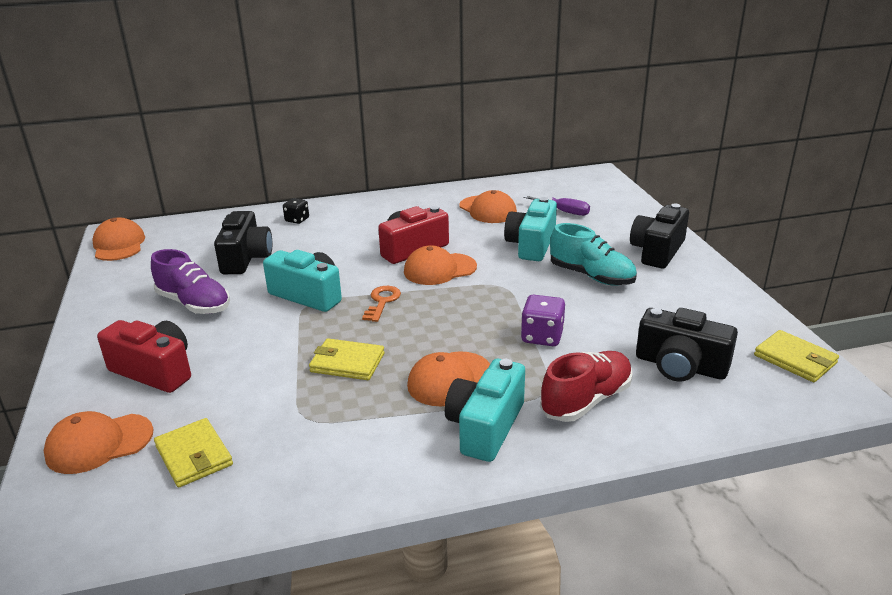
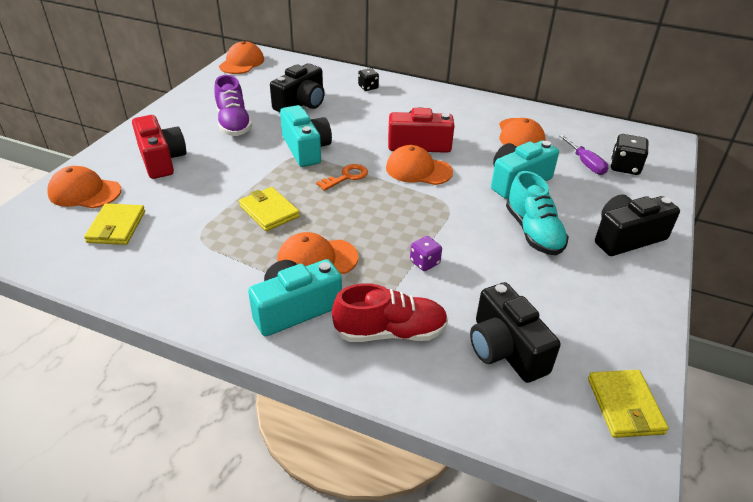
camera: 35 degrees right, 10 degrees up
(542, 336) = (424, 262): purple dice -> purple dice, size x0.66
(593, 203) = (625, 167): none -> black dice

